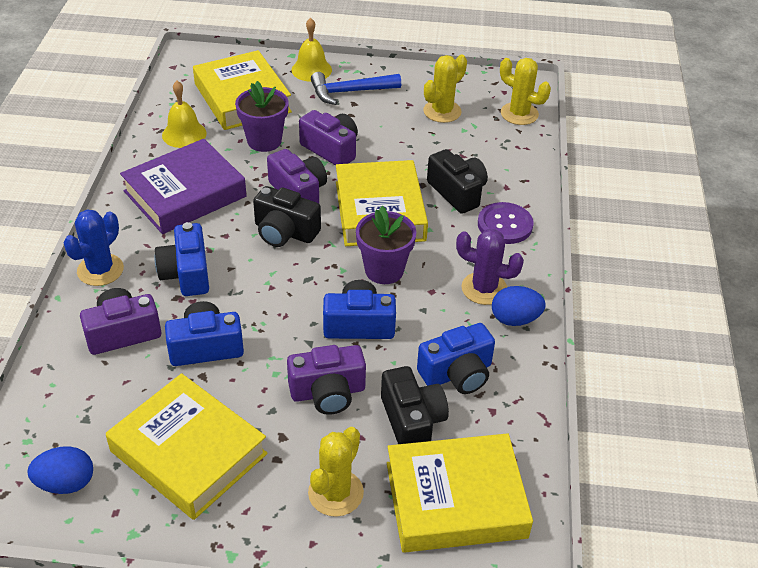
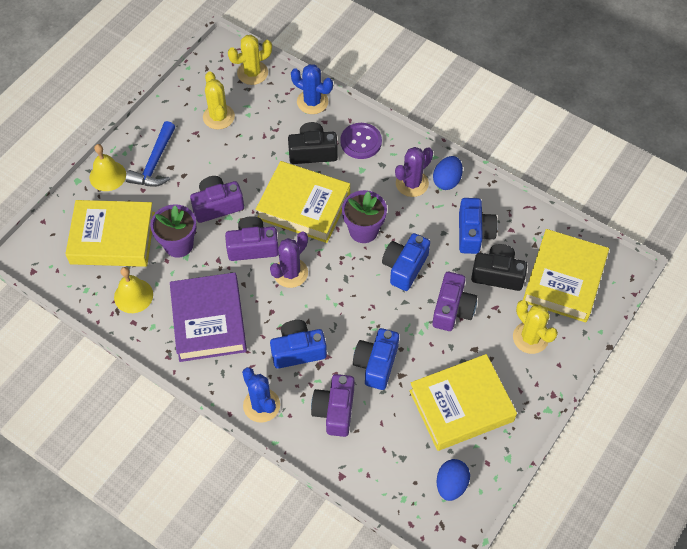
camera: 60 degrees left, 15 degrees up
(186, 273) = (298, 350): blue camera -> blue camera turned 150 degrees clockwise
(285, 232) = (290, 273): black camera -> purple cactus
(523, 168) = (312, 102): none -> blue cactus

